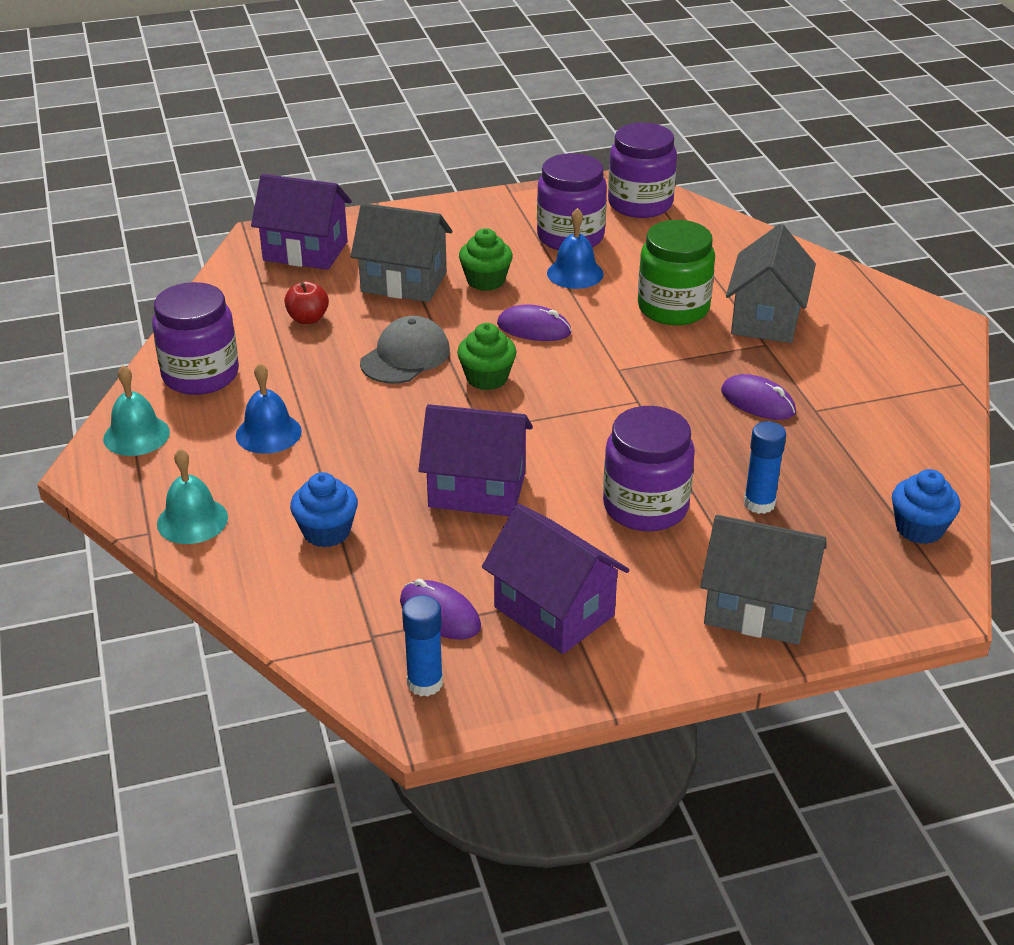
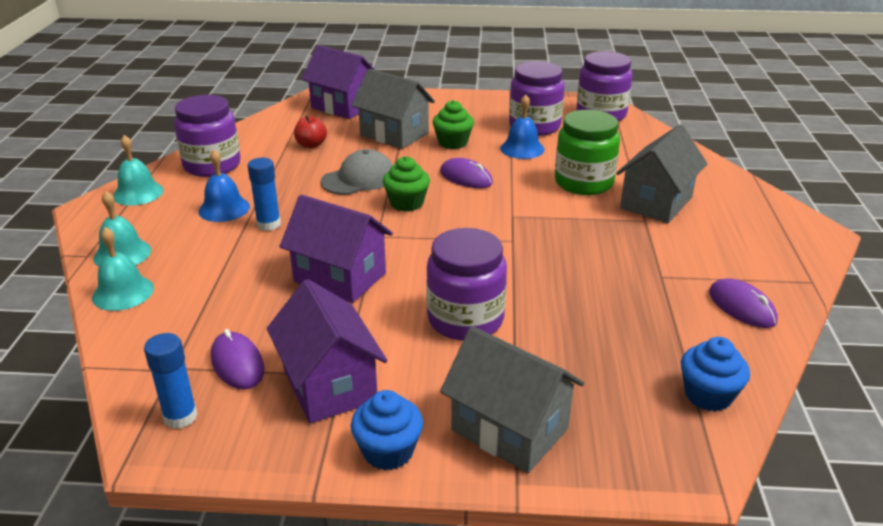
camera: 20 degrees right, 5 degrees down
(238, 567) = (123, 292): none -> turquoise bell
(326, 532) = (206, 282): blue cupcake -> blue cupcake (388, 451)
(758, 402) = (613, 260): purple mouse -> purple mouse (741, 307)
(759, 503) = (566, 339): blue glue stick -> blue glue stick (268, 224)

